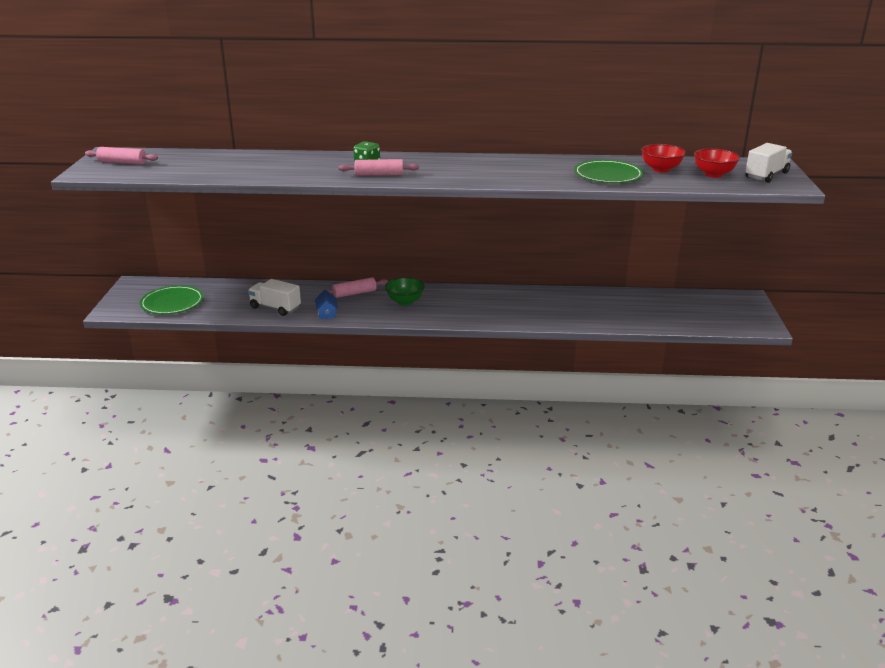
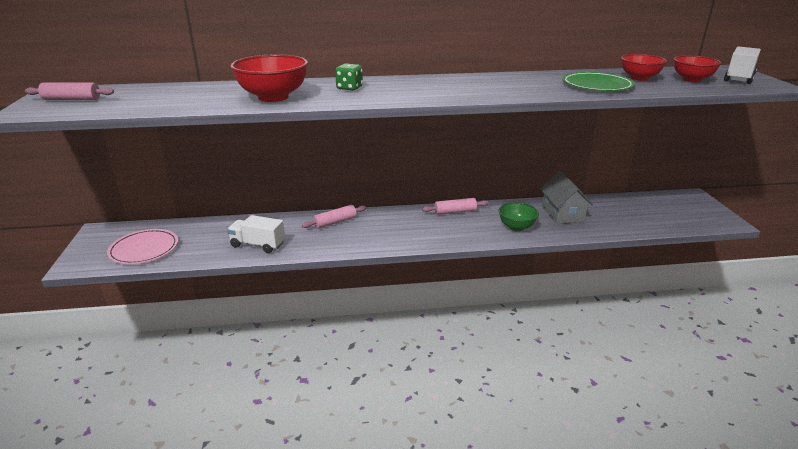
camera: 10 degrees left, 0 degrees up
(172, 303) = (144, 249): green plate -> pink plate
(294, 170) = (273, 97): none -> red bowl
(327, 313) = (313, 246): blue house -> none
(379, 174) = (368, 96): pink rolling pin -> pink rolling pin (455, 212)
(405, 302) = (388, 226): green bowl -> green bowl (516, 227)
(590, 304) = (562, 213): none -> grey house

